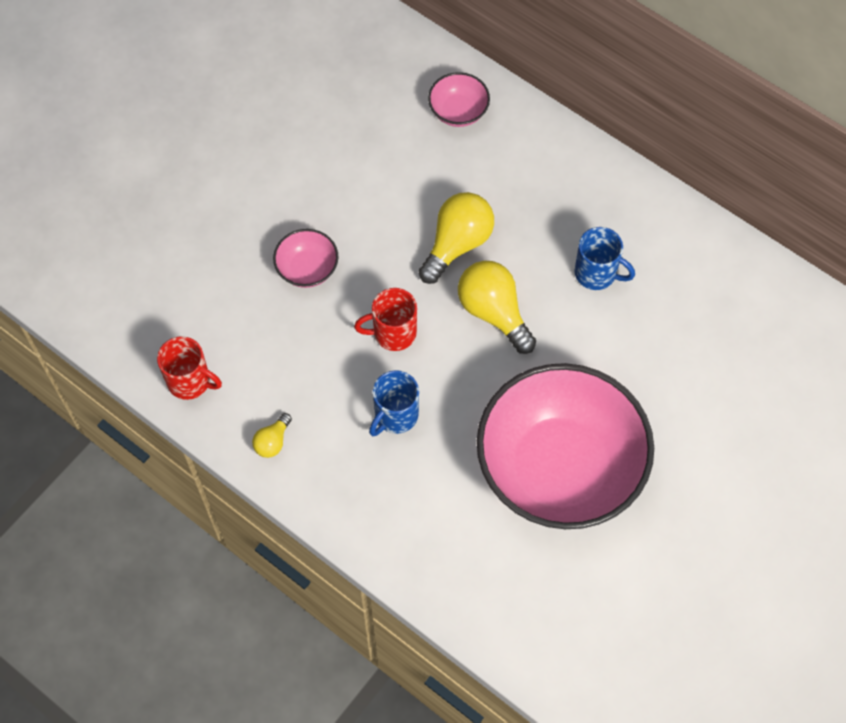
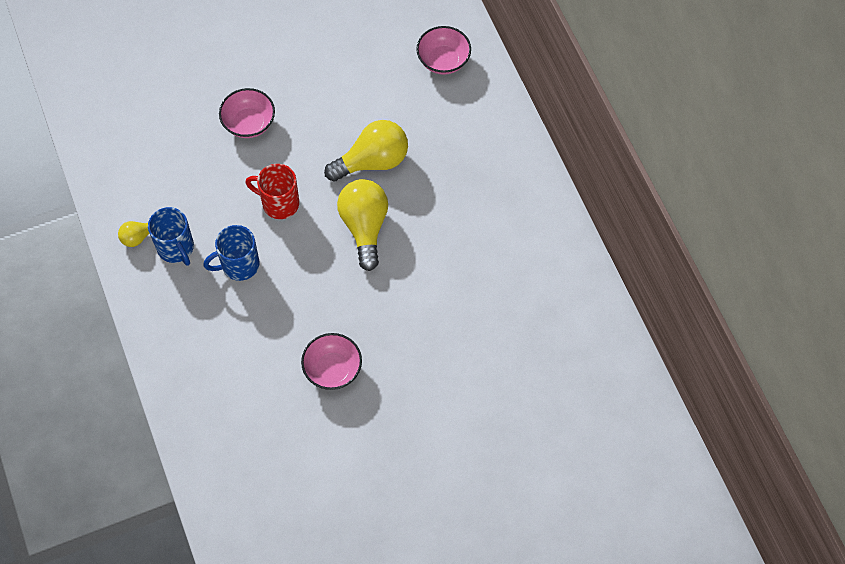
camera: 30 degrees right, 0 degrees up
(190, 381) = (111, 162): red mug -> none
(559, 468) = (332, 369): pink bowl -> pink bowl, size x0.40
(597, 273) = (464, 238): blue mug -> blue mug (176, 248)

